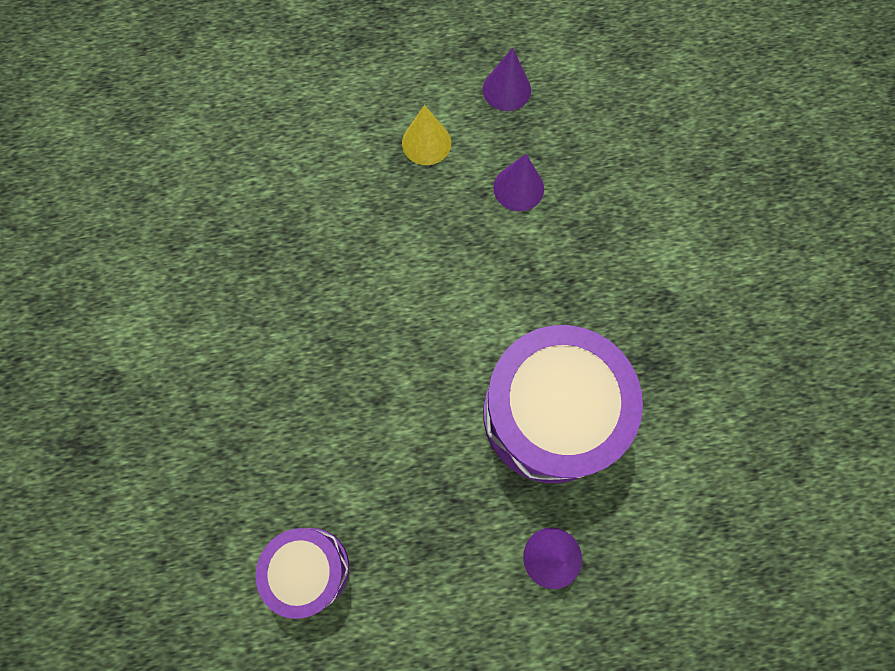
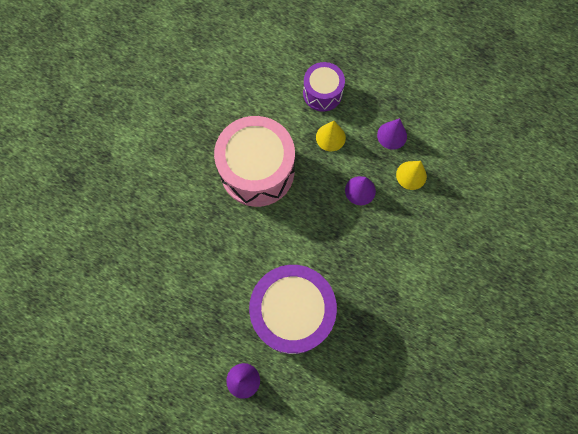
camera: 35 degrees right, 0 degrees up
(309, 569) = (131, 305): purple drum -> purple drum (322, 93)
(357, 253) = (257, 171): none -> pink drum
(570, 125) = (411, 175): none -> yellow cone

